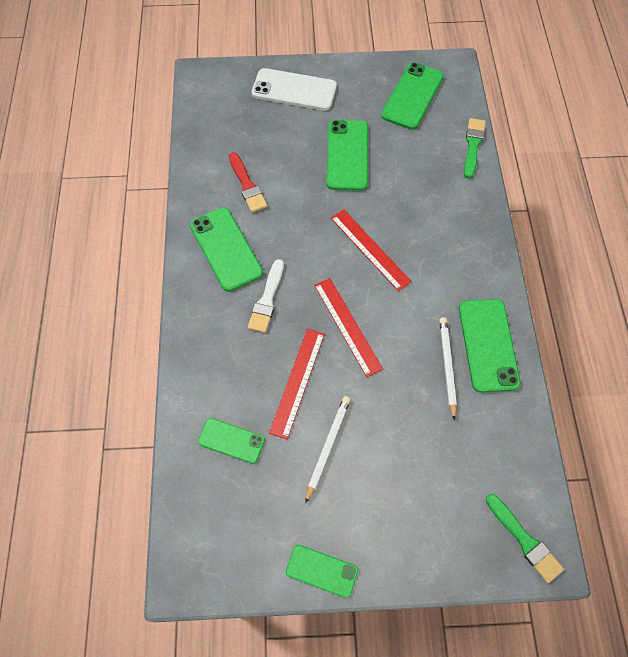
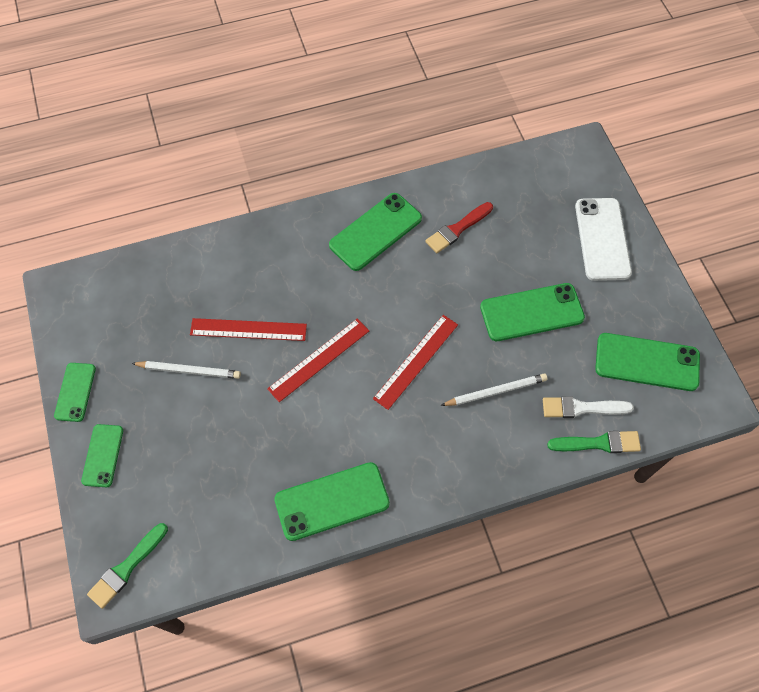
camera: 75 degrees right, 0 degrees up
(231, 441) = (180, 291): green phone -> green phone (102, 455)
(267, 299) = (329, 282): white brush -> white brush (582, 408)
(447, 366) = (296, 463): white pencil -> white pencil (495, 391)

